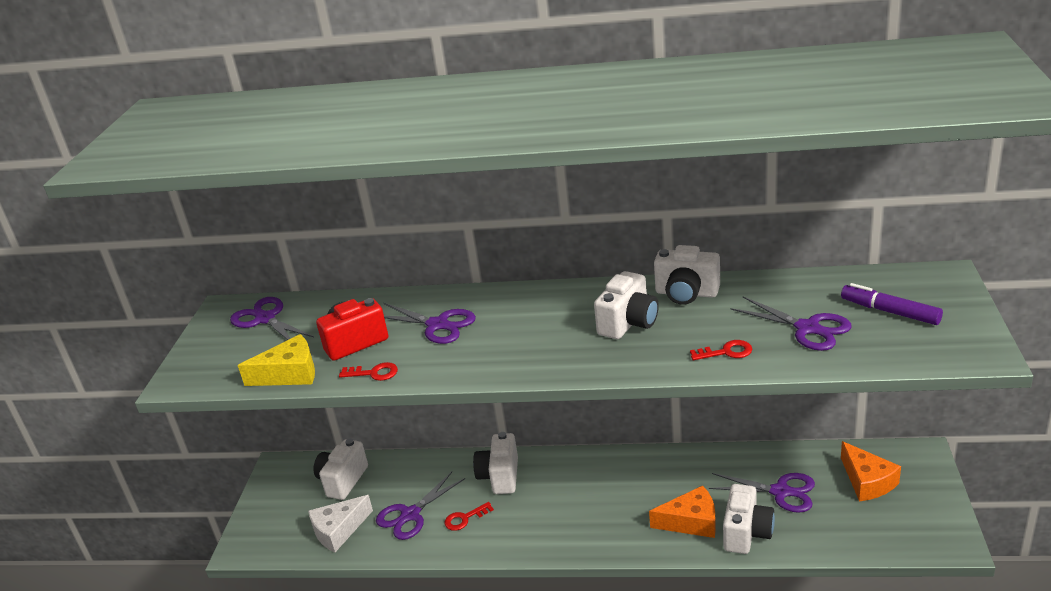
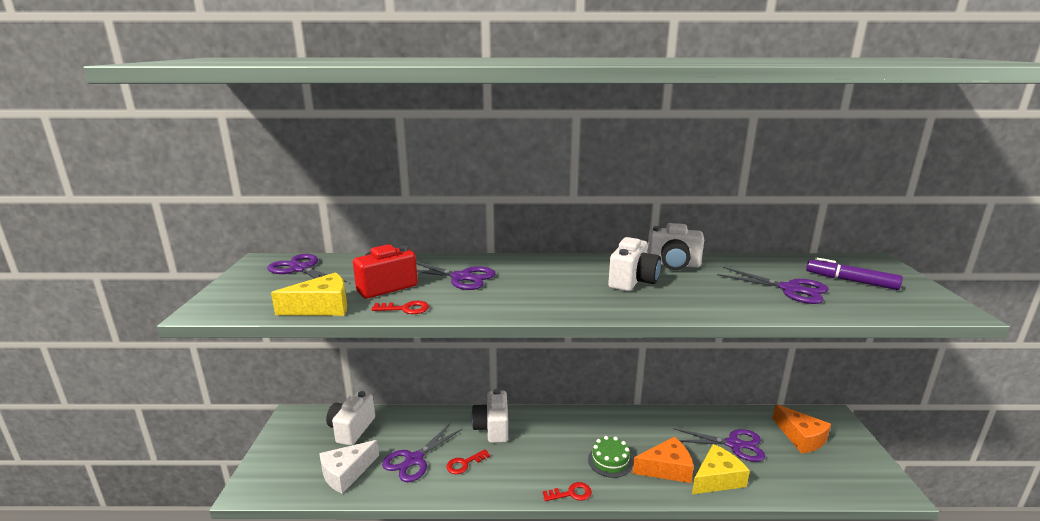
camera: 10 degrees left, 10 degrees down
(628, 513) = (610, 461): none -> green cake
(726, 352) = (730, 303): red key -> red key (571, 493)
(746, 533) = (717, 479): white camera -> yellow cheese

